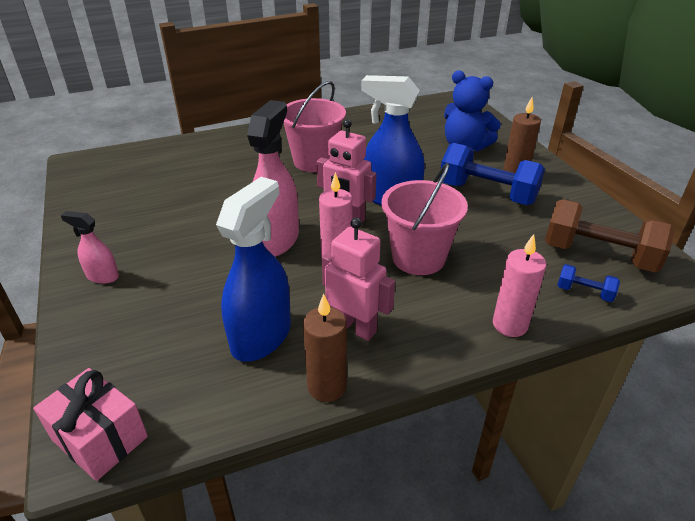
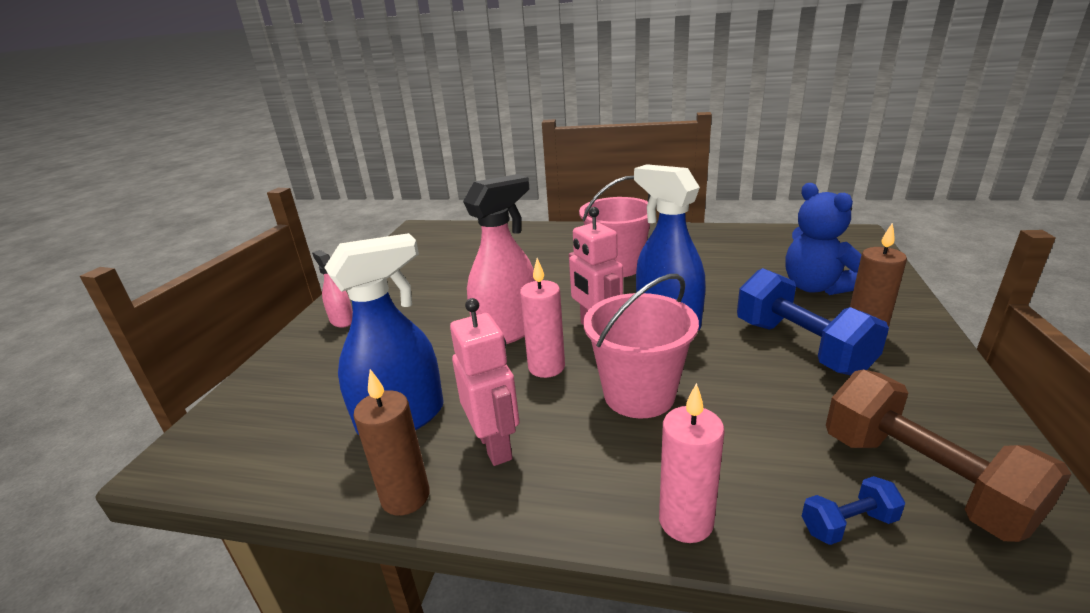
camera: 35 degrees right, 10 degrees down
(100, 438) = (197, 455): pink gift -> none
(584, 292) = (848, 524): blue dumbbell -> blue dumbbell turned 75 degrees counterclockwise

